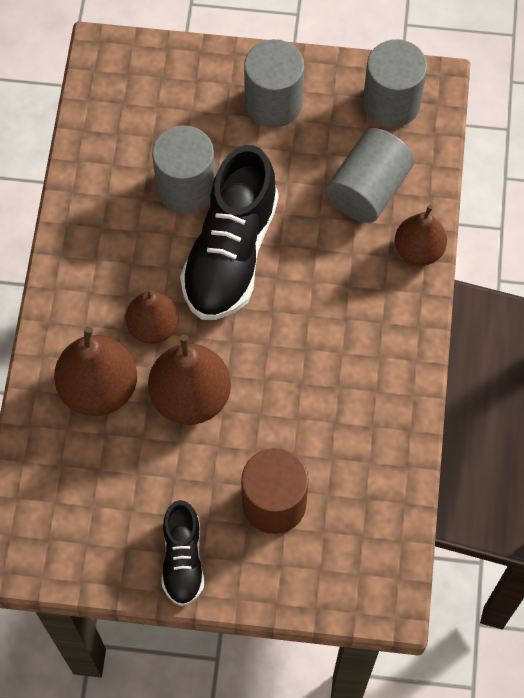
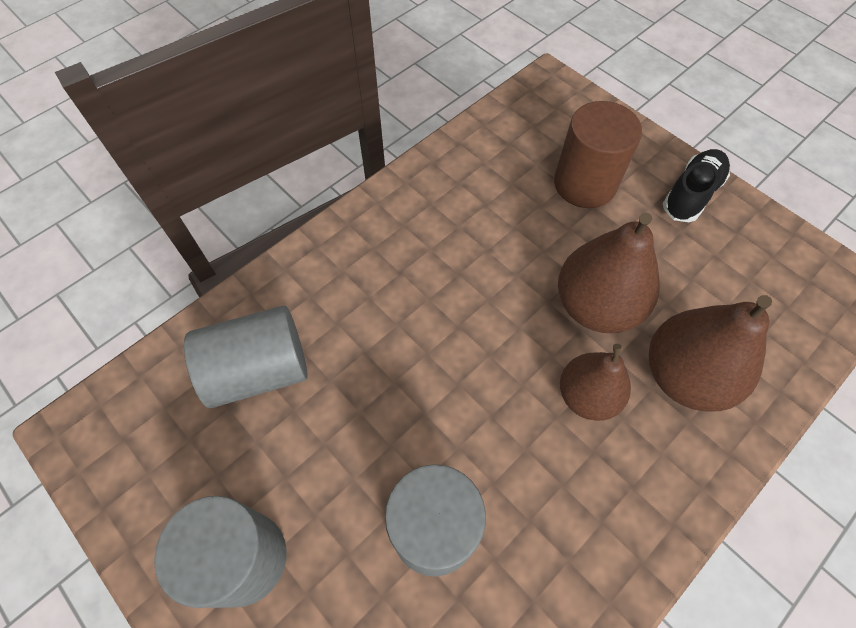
camera: 140 degrees left, 5 degrees down
(230, 253) = (449, 412): black shoe -> none
(391, 103) = (135, 445): grey cylinder -> none
(418, 250) = (279, 281): brown pear -> none

